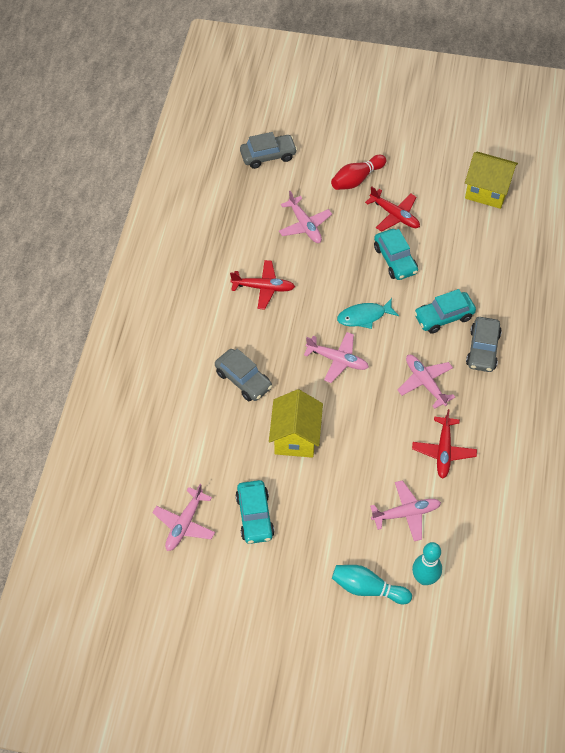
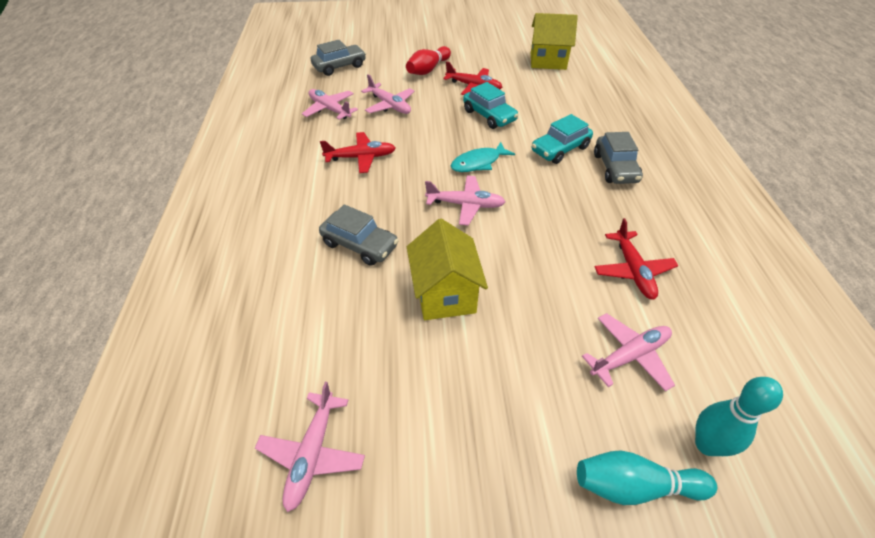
camera: 15 degrees left, 10 degrees down
(255, 516) = (420, 413): turquoise car -> none
(425, 383) = (572, 207): pink plane -> pink plane (329, 109)

